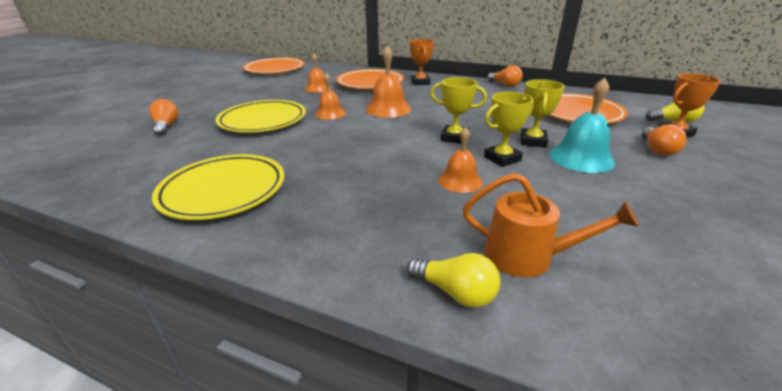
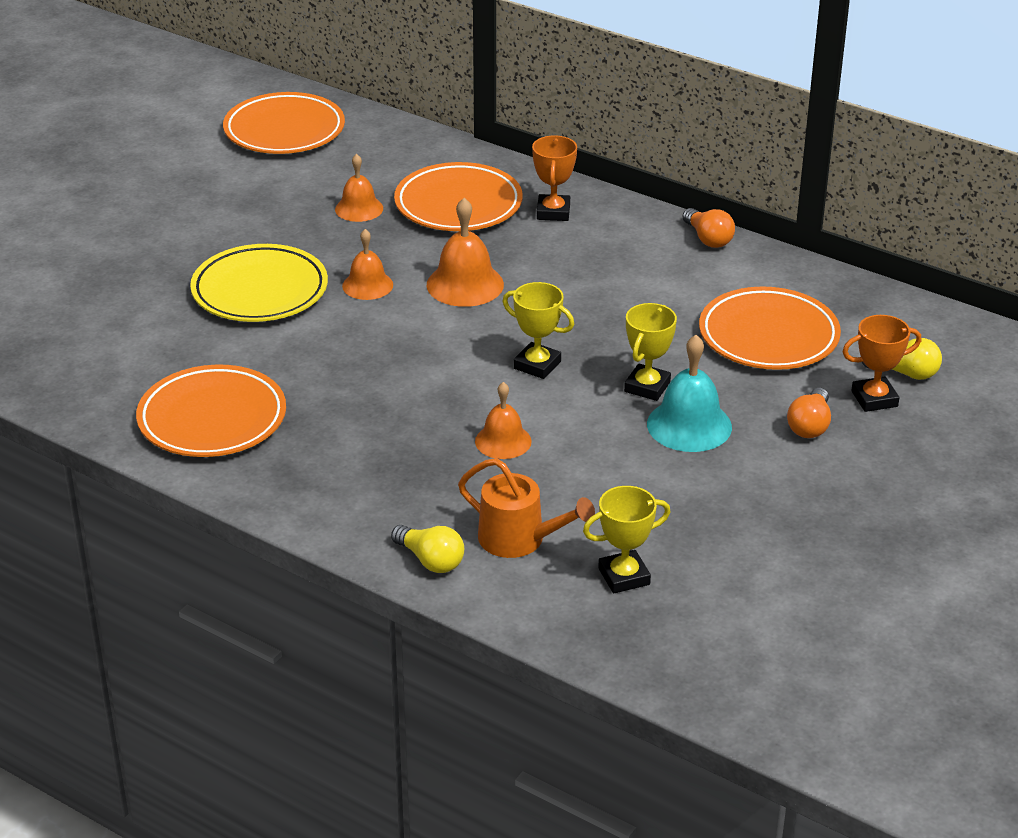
camera: 10 degrees right, 5 degrees up
(166, 126) = (115, 286): orange light bulb -> none
(223, 191) = (212, 419): yellow plate -> orange plate
(502, 158) = (580, 413): yellow trophy -> yellow trophy (624, 576)

